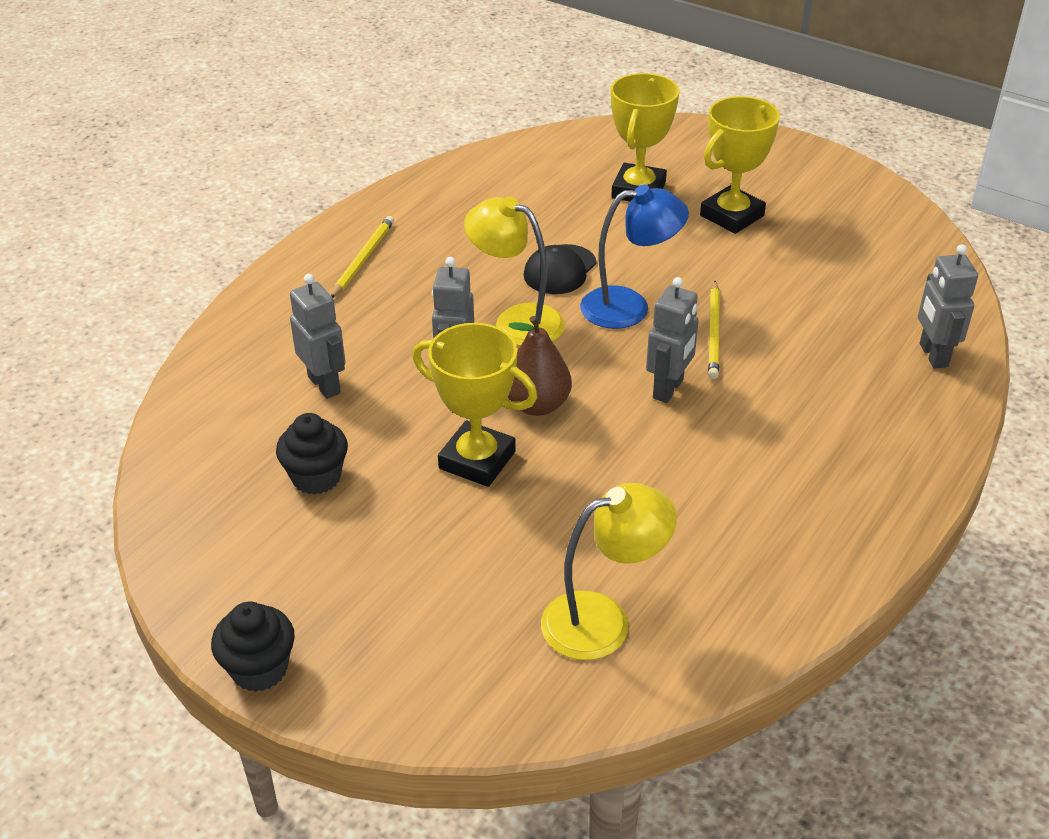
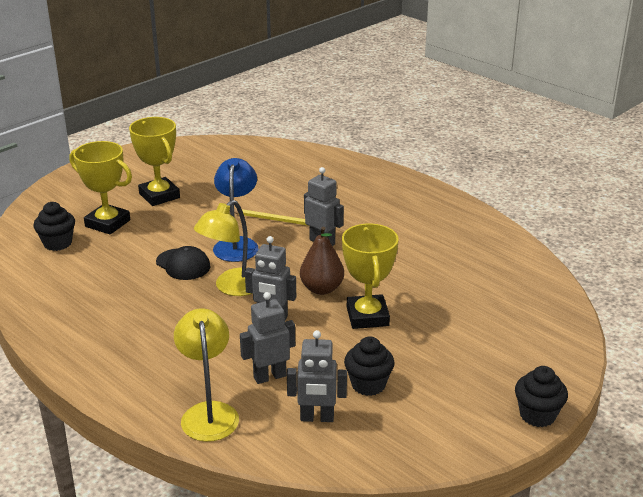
camera: 80 degrees left, 10 degrees down
(363, 259) = (120, 349): yellow pencil -> none
(477, 460) = (367, 316): yellow trophy -> yellow trophy turned 45 degrees counterclockwise
(575, 165) = (57, 243): none -> black cupcake
(603, 620) = (503, 287): yellow lamp -> yellow lamp (208, 413)
(933, 355) = (321, 162): grey robot -> grey robot (317, 418)

